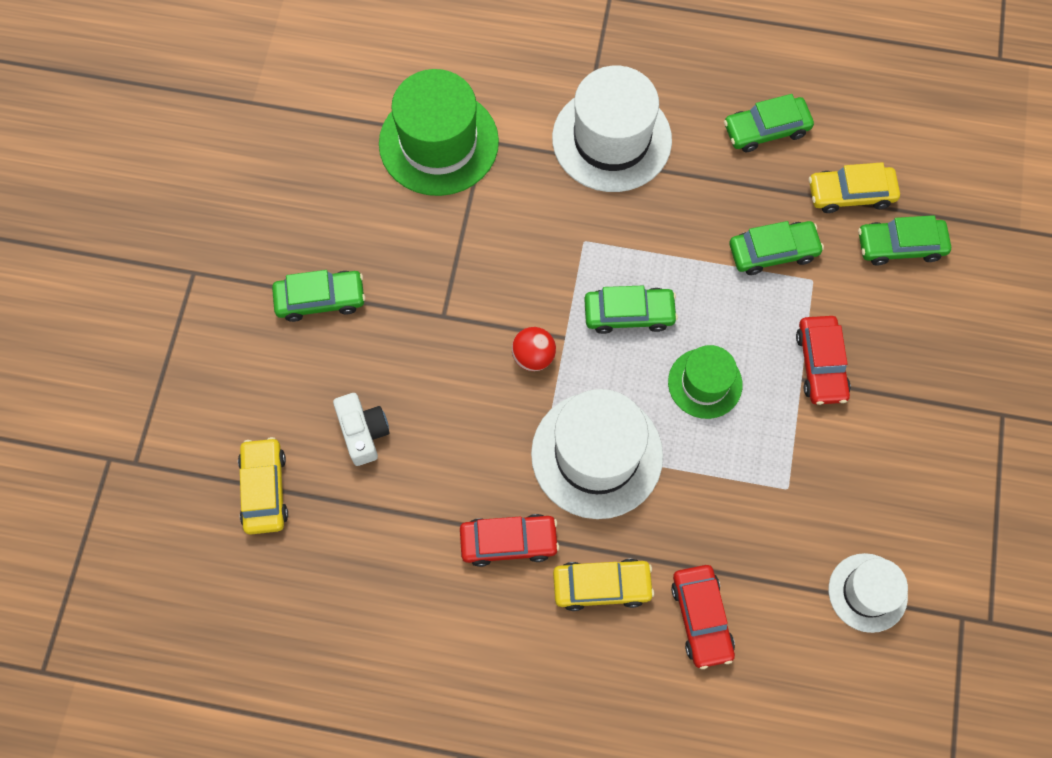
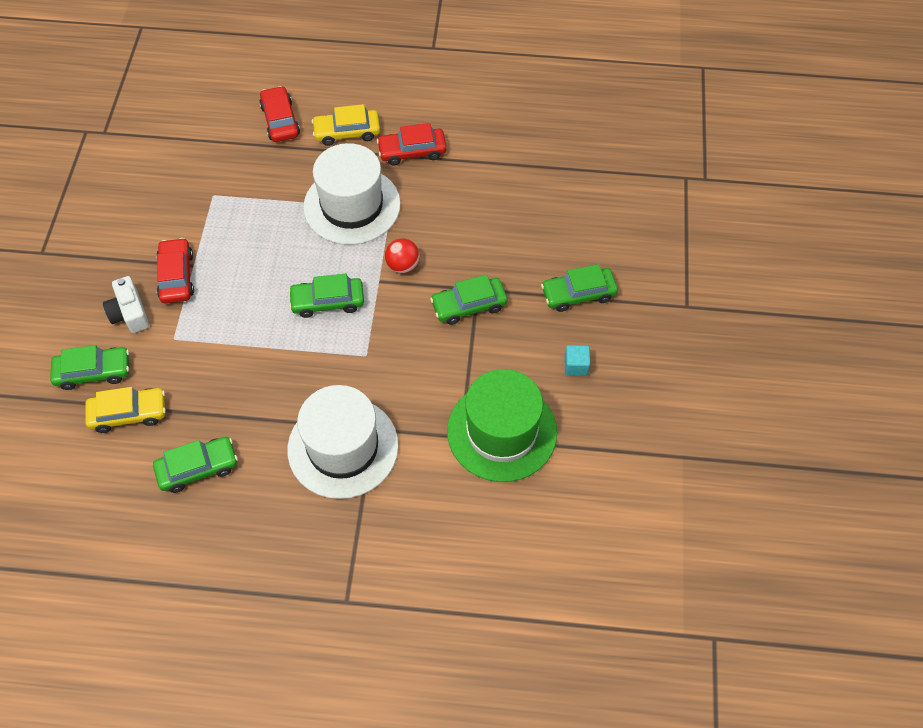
camera: 175 degrees right, 10 degrees down
(265, 489) = (588, 169): yellow car -> none
(343, 209) = (576, 366): none -> turquoise cube
(363, 432) = (525, 207): white camera -> white camera (130, 313)
(705, 383) = (269, 257): green hat -> none
(773, 252) = (204, 358): green car -> green car (469, 305)
(867, 592) = (166, 141): white hat -> none

